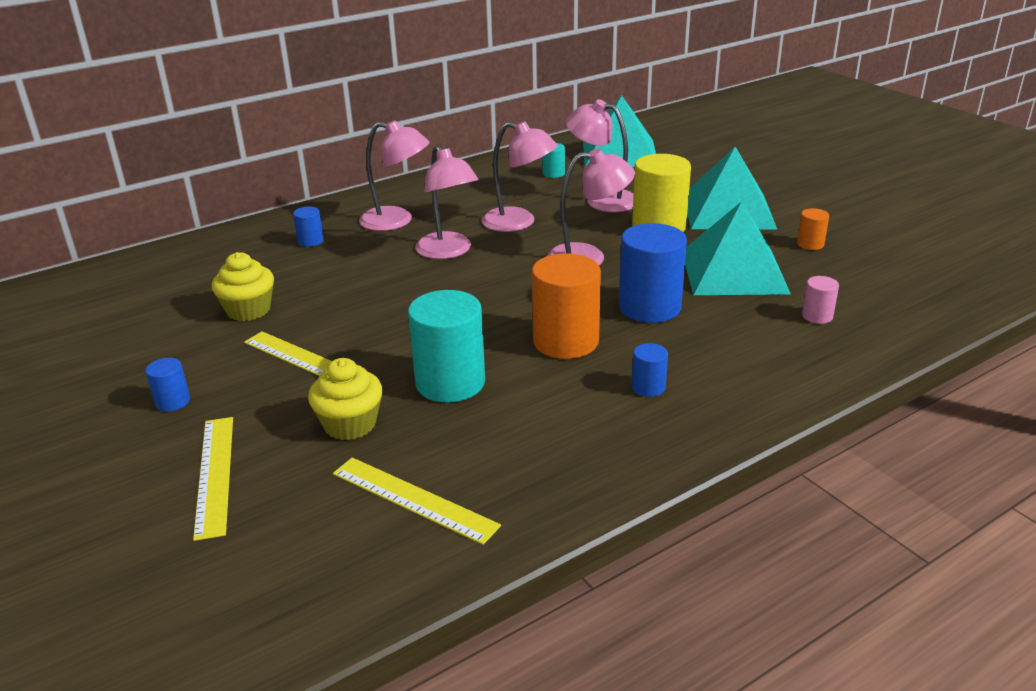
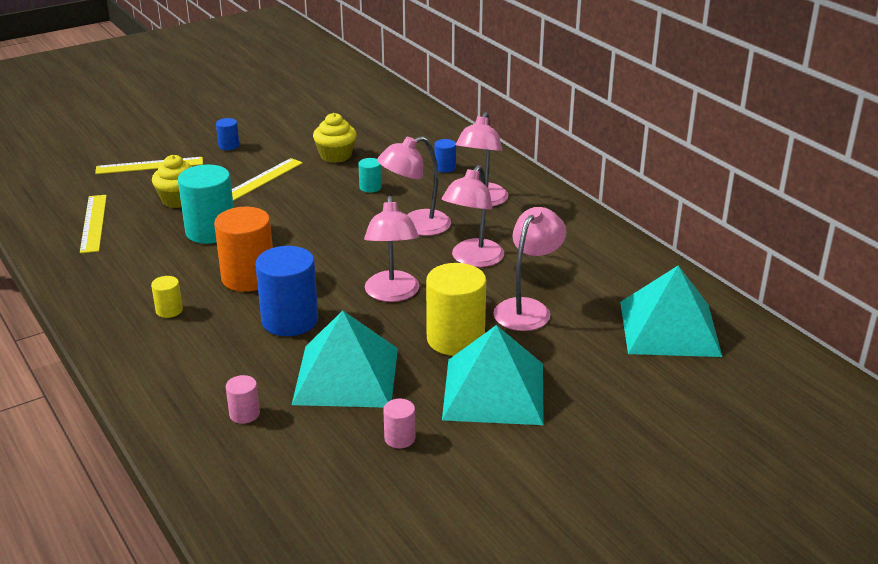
camera: 90 degrees right, 0 degrees up
(413, 499) = (93, 223): yellow ruler -> yellow ruler turned 45 degrees counterclockwise
(553, 173) = (599, 281): turquoise cylinder -> turquoise cylinder (370, 187)
(648, 387) = (169, 310): blue cylinder -> yellow cylinder
(810, 244) = (399, 438): orange cylinder -> pink cylinder

